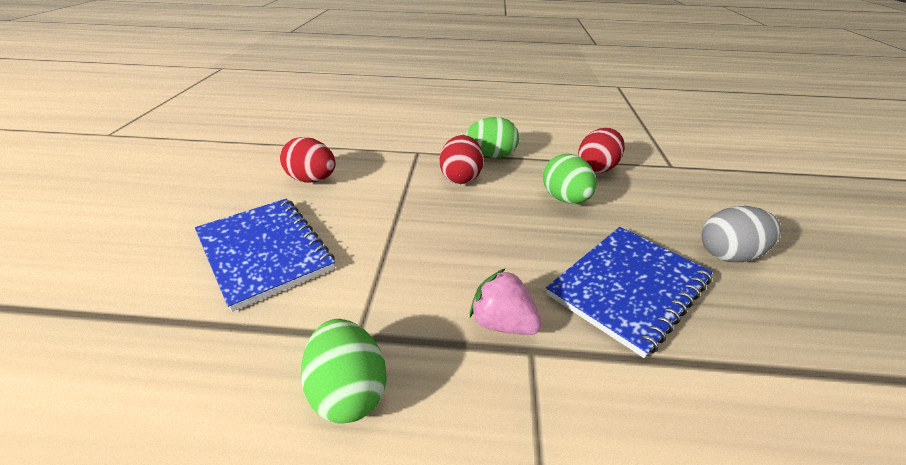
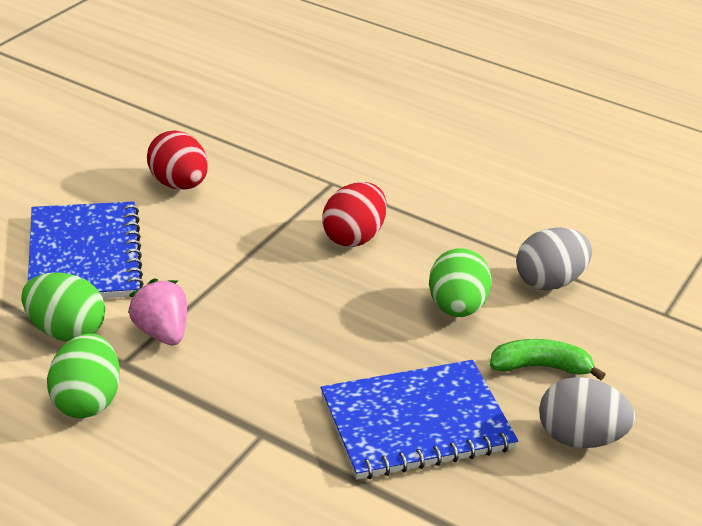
camera: 25 degrees right, 0 degrees up
(491, 155) = (423, 218): green egg -> green egg (66, 331)
(502, 323) = (255, 403): pink strawberry -> pink strawberry (162, 332)
(597, 168) = (549, 281): red egg -> grey egg
(652, 218) = (540, 367): none -> green banana

